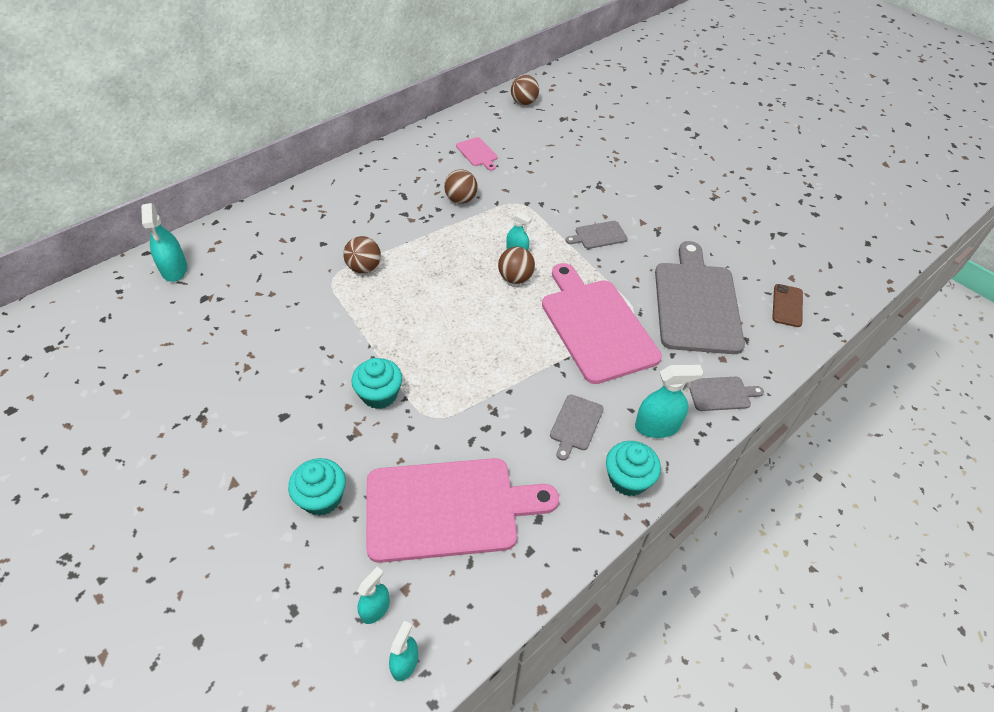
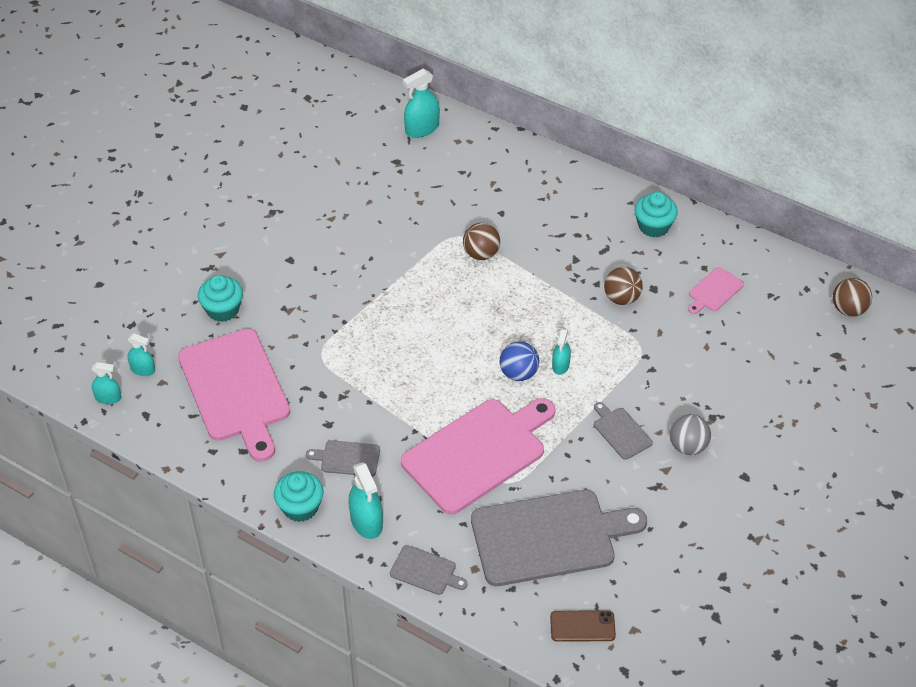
camera: 75 degrees right, 0 degrees up
(379, 395) = (333, 313): turquoise cupcake -> turquoise cupcake (653, 226)
(515, 278) = (518, 373): brown ball -> blue ball
(623, 205) = (687, 446): none -> grey ball
(721, 394) = (426, 571): grey cutting board -> grey cutting board turned 45 degrees counterclockwise

